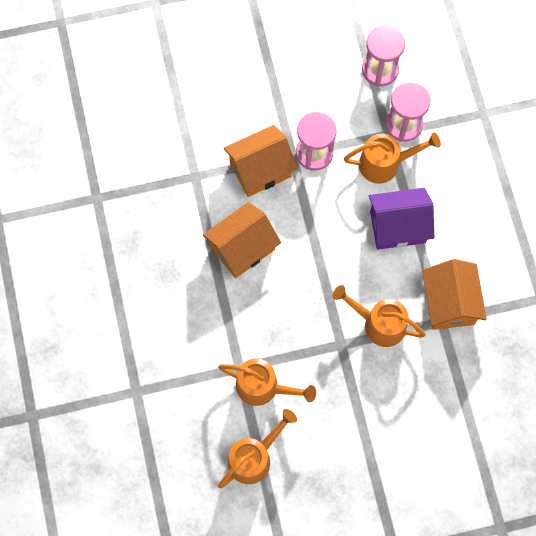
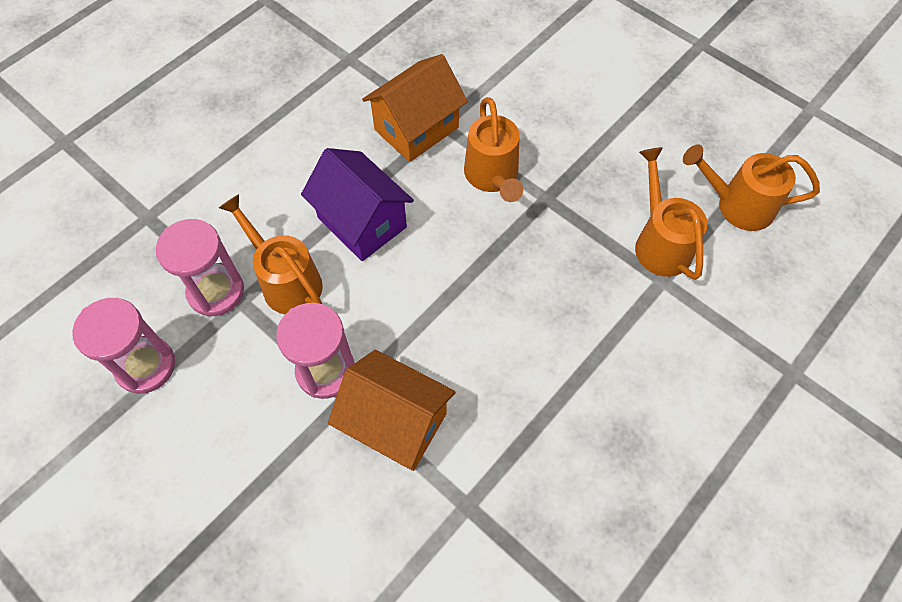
camera: 125 degrees left, 10 degrees down
(242, 248) = (519, 373): orange house -> none

